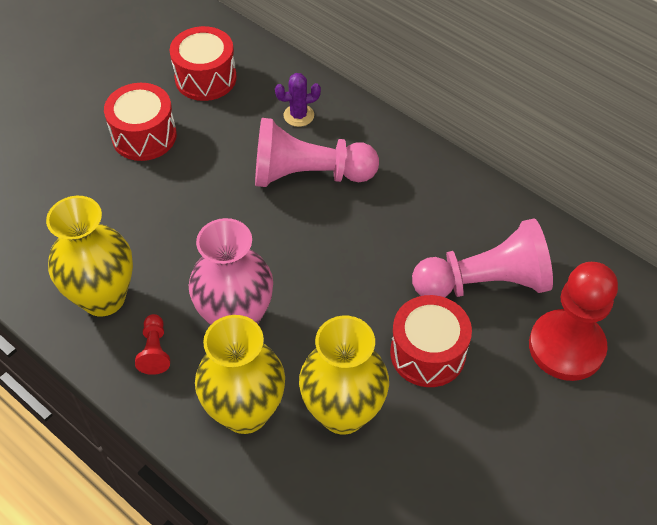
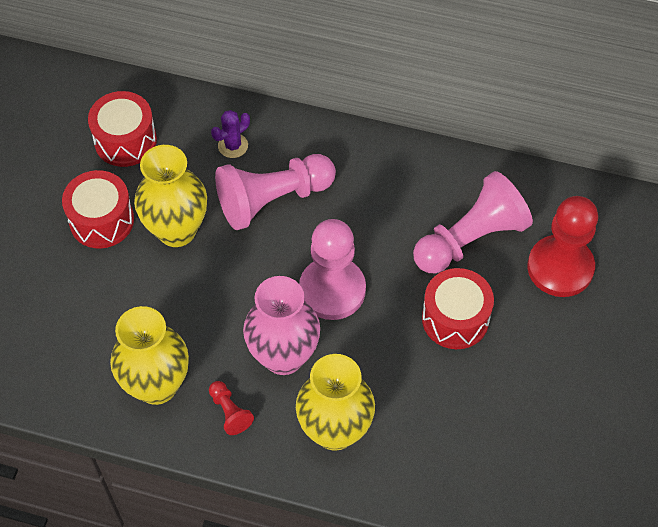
camera: 25 degrees left, 5 degrees up
(318, 277) = (332, 290): none -> pink pawn
(343, 412) = (413, 397): yellow vase -> yellow vase (177, 230)

